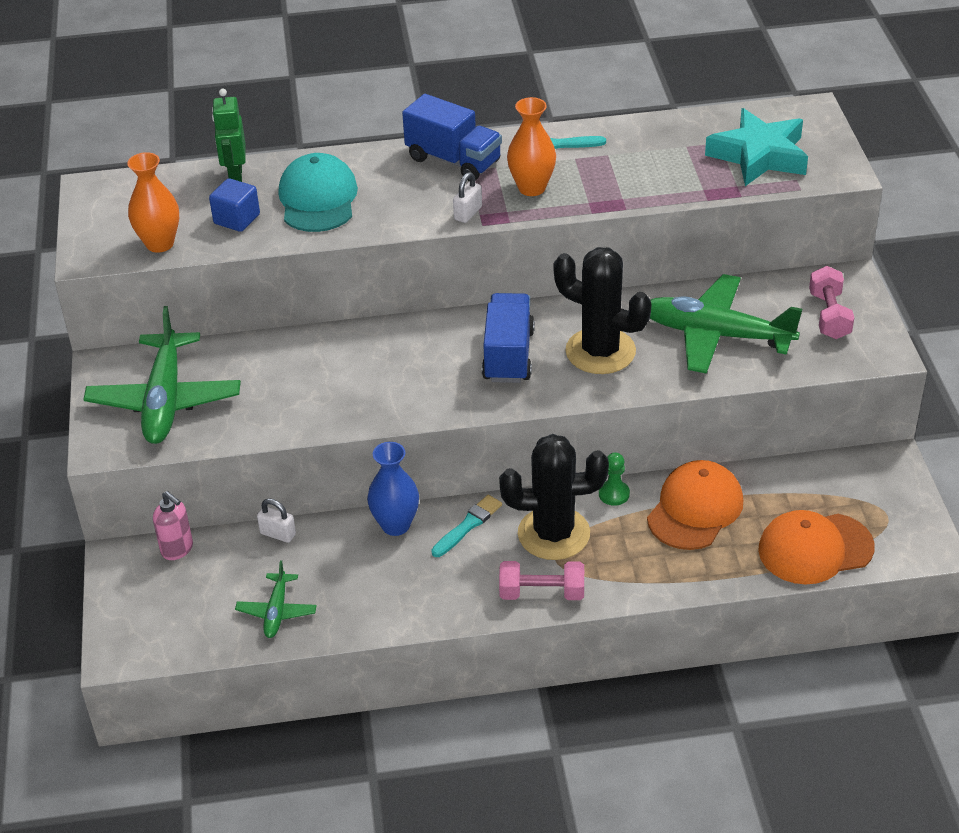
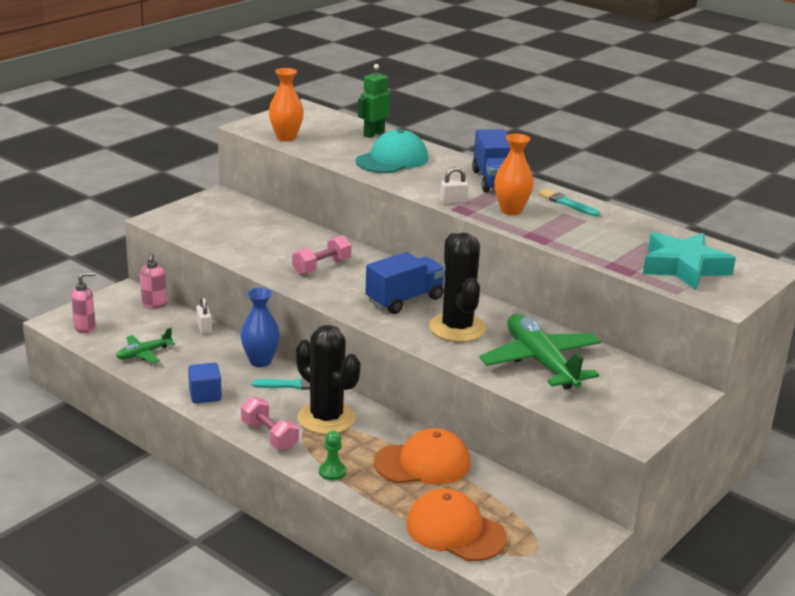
camera: 45 degrees right, 15 degrees down
(161, 635) = (85, 328): none -> pink soap dispenser
(165, 400) = (215, 220): green plane -> none
(237, 219) = (338, 147): blue cube -> blue cube (205, 395)
(614, 494) = (392, 426): green pawn -> green pawn (332, 472)
(829, 316) = (633, 398): pink dumbbell -> pink dumbbell (322, 267)

